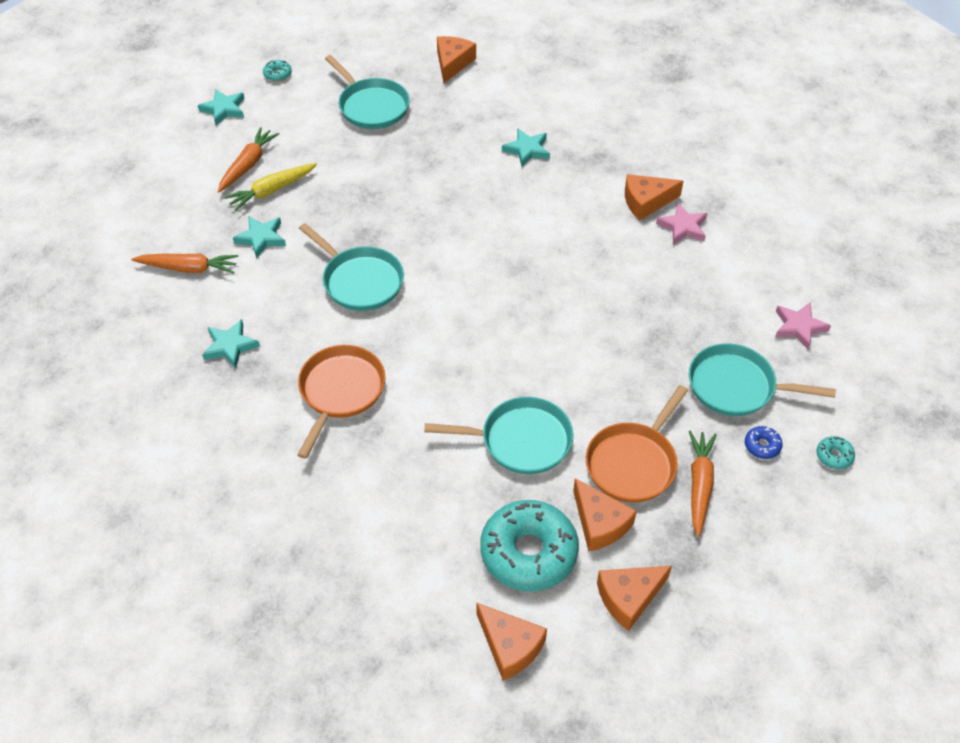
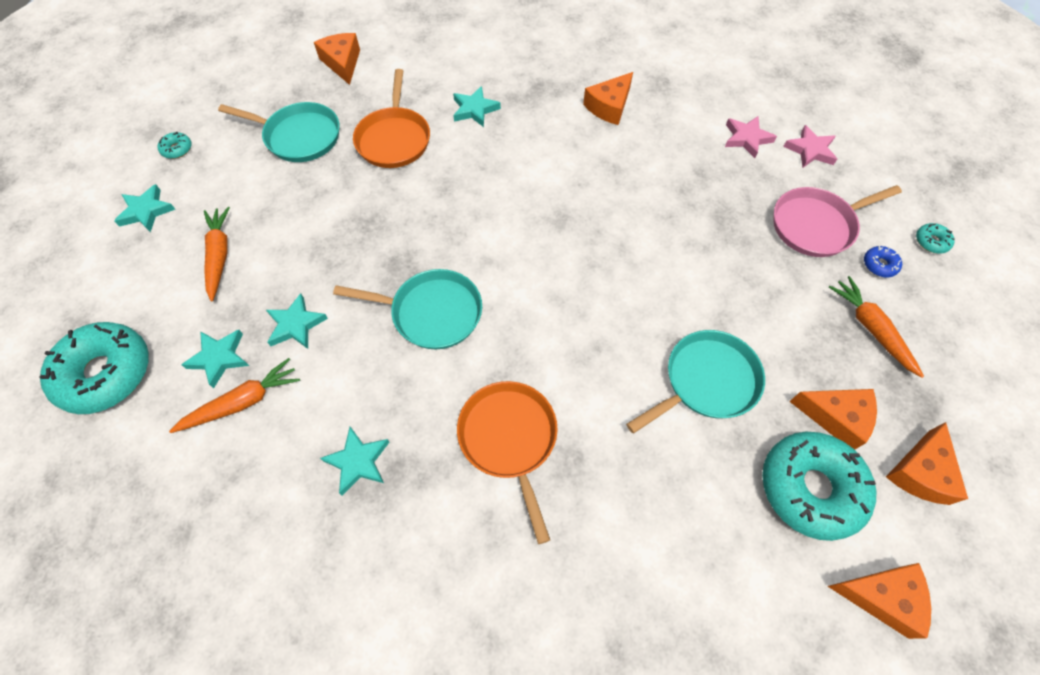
camera: 35 degrees left, 10 degrees up
(121, 204) = (106, 373): none -> turquoise donut
(196, 232) = (219, 358): none -> turquoise star
(272, 191) = (267, 269): yellow carrot -> none
(633, 463) = (808, 342): orange pan -> orange pan (394, 139)
(683, 227) = (655, 113): pink star -> pink star (746, 138)
(736, 386) = (816, 225): turquoise pan -> pink pan

